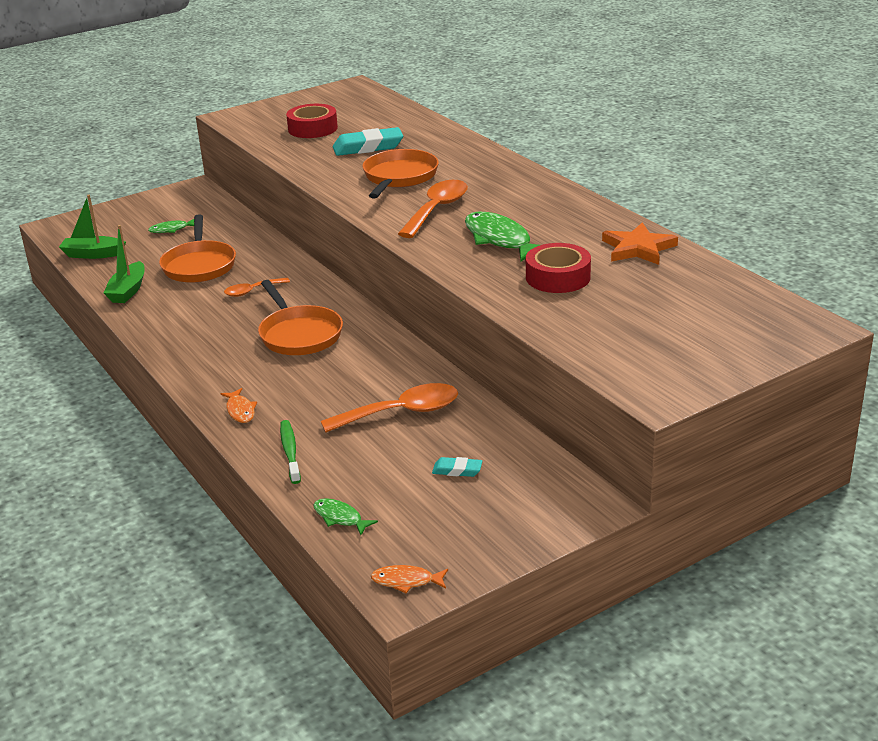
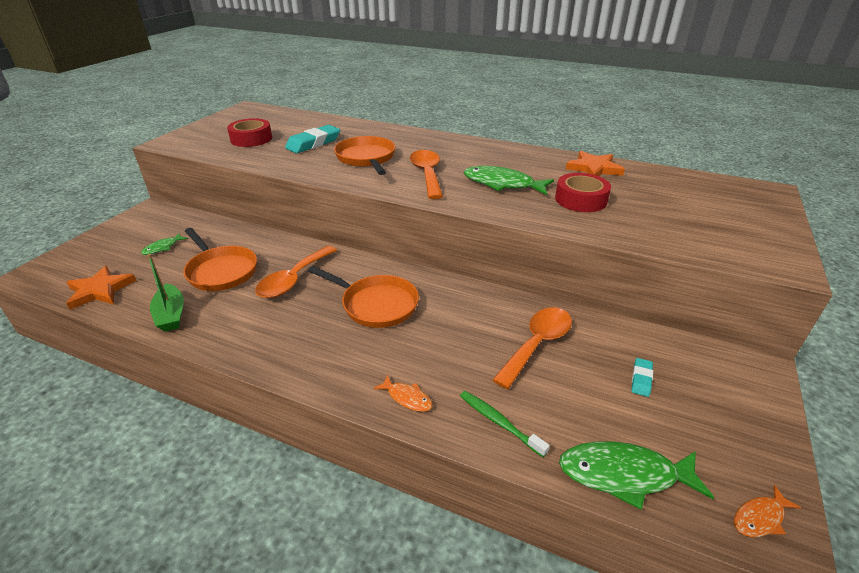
camera: 35 degrees left, 5 degrees up
(93, 254) = (100, 290): green boat -> orange star
(252, 291) = (293, 279): orange spoon -> orange spoon, size x1.76
(340, 518) = (624, 475): green fish -> green fish, size x1.94
(457, 470) = (641, 379): turquoise eraser -> turquoise eraser turned 45 degrees counterclockwise

